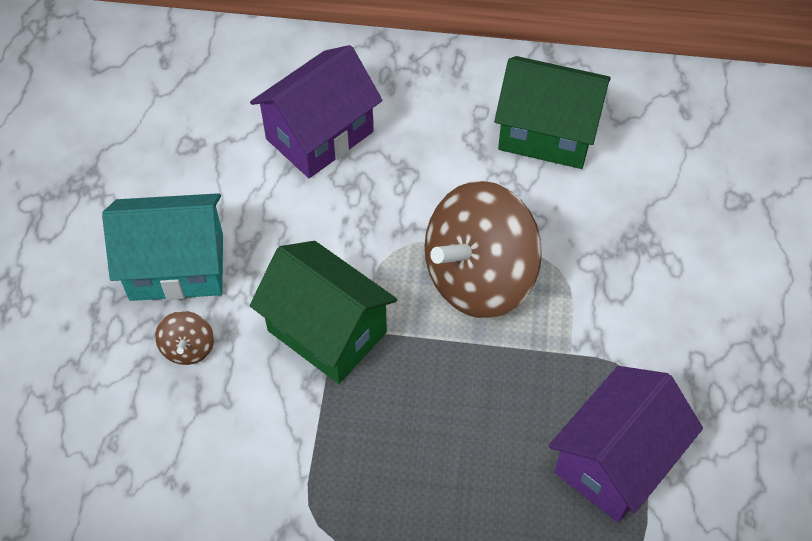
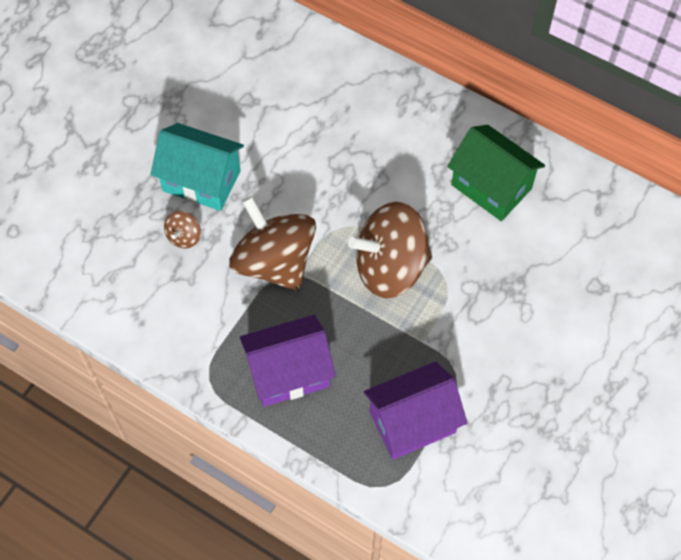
camera: 25 degrees right, 5 degrees up
(320, 135) = (336, 127): purple house -> purple house (289, 373)
(327, 331) = (274, 262): green house -> brown spinning top

